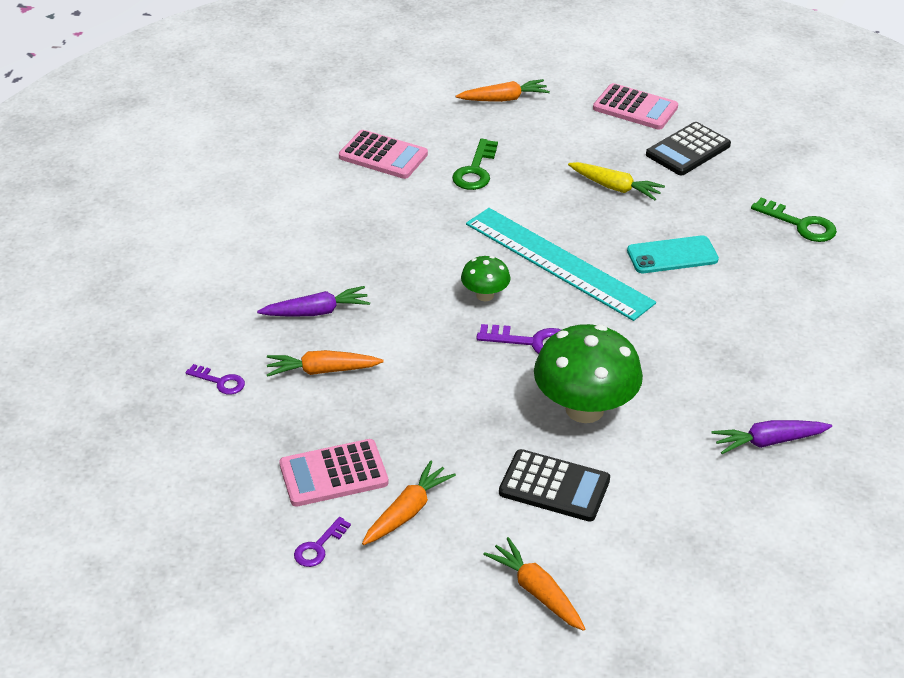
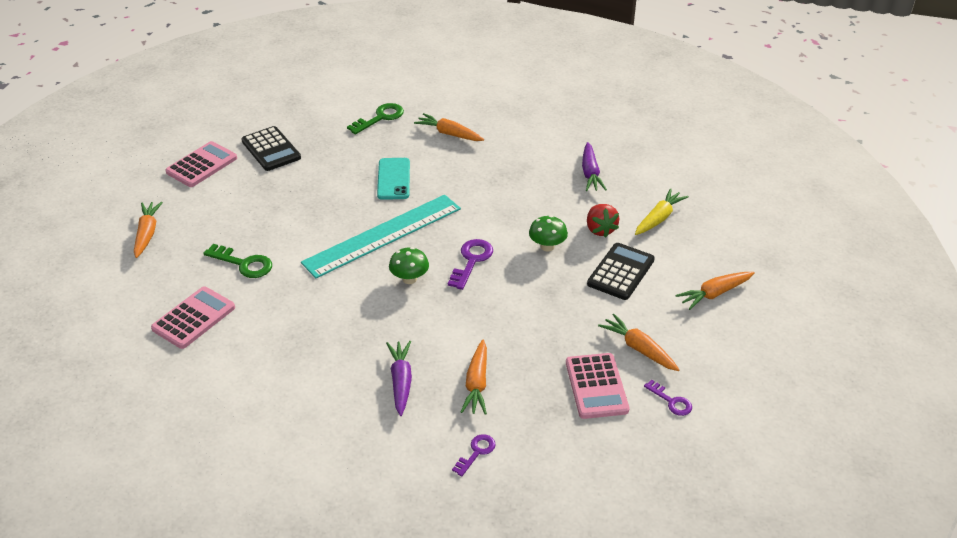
camera: 80 degrees left, 0 degrees up
(584, 409) = (547, 246): green mushroom -> green mushroom, size x0.50
(614, 187) = (301, 192): yellow carrot -> yellow carrot (658, 218)
(639, 460) = (600, 229): none -> red strawberry
(795, 291) = (449, 134): none -> orange carrot

